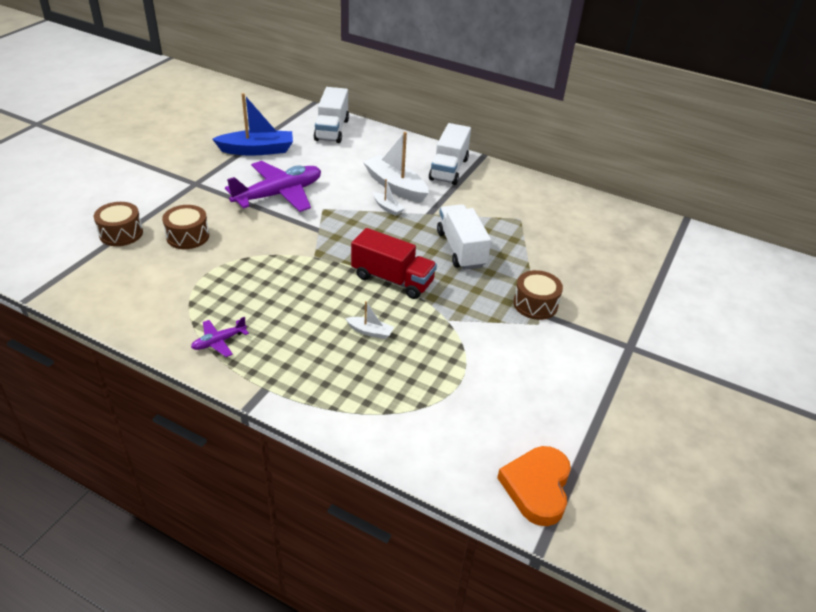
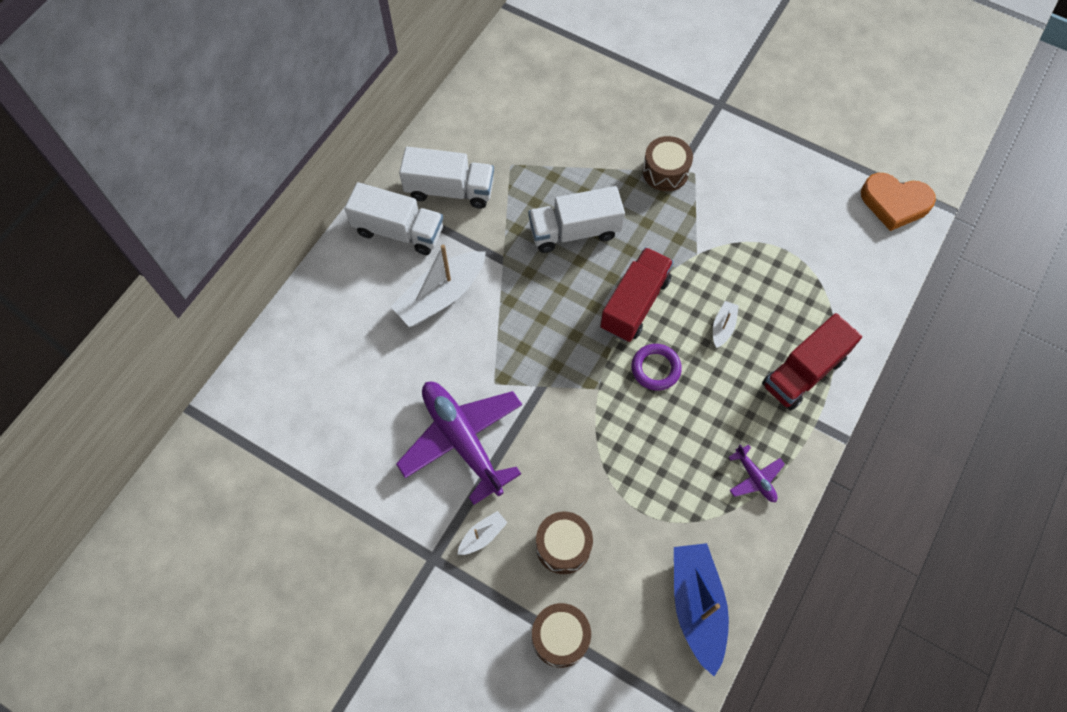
camera: 85 degrees left, 25 degrees up
(257, 150) = (340, 482): blue boat -> blue boat (696, 606)
(320, 384) = (803, 372): none -> red truck
(330, 288) = (655, 368): none -> purple ring
(332, 130) = (283, 379): white truck -> white truck (450, 190)
(388, 208) = (492, 306): white boat -> white boat (482, 536)

